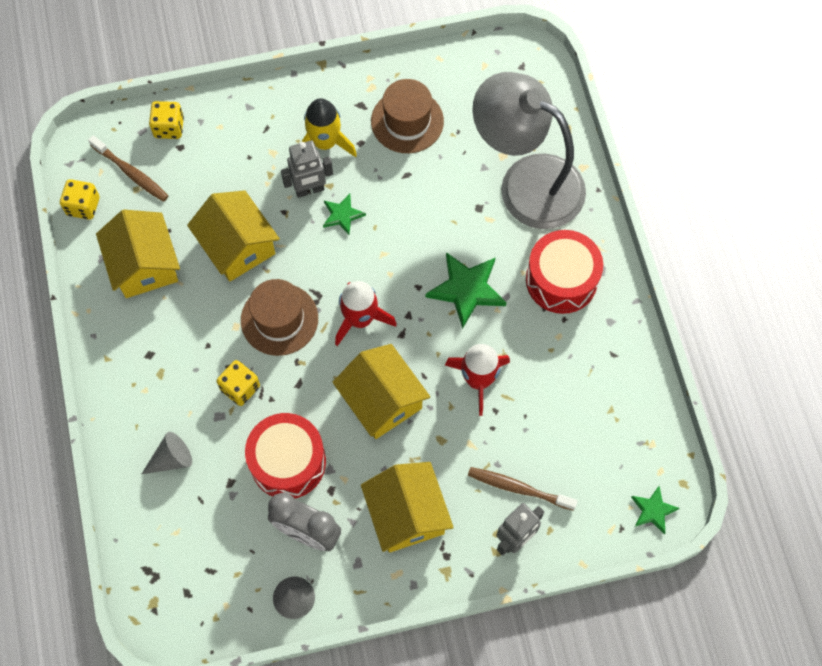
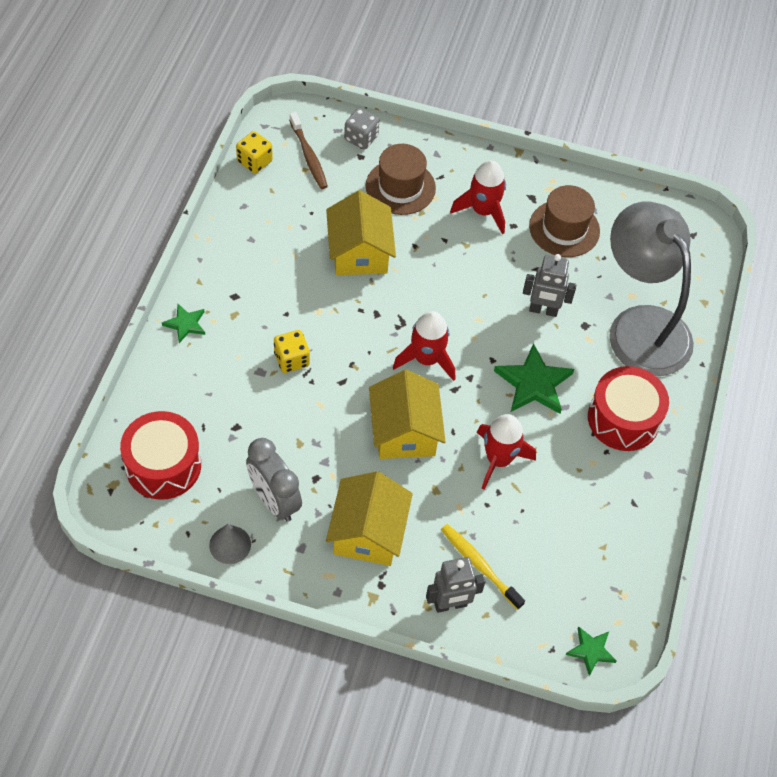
camera: 25 degrees right, 10 degrees down
(144, 265) = (274, 228): yellow house -> none
(169, 127) = (361, 138): yellow dice -> grey dice
(172, 459) = (200, 383): grey cone -> none
(279, 319) = (358, 324): brown hat -> brown hat (400, 187)
(288, 462) = (294, 437): red drum -> red drum (163, 465)
(309, 190) = (447, 240): grey robot -> grey robot (543, 310)
(325, 143) = (483, 211): yellow rocket -> red rocket
(342, 215) = (462, 272): green star -> green star (185, 324)
(518, 488) = (479, 565): brown toothbrush -> yellow toothbrush

